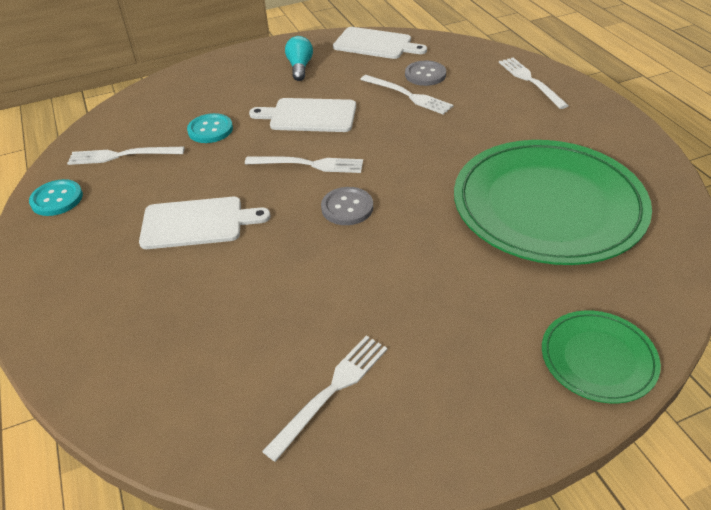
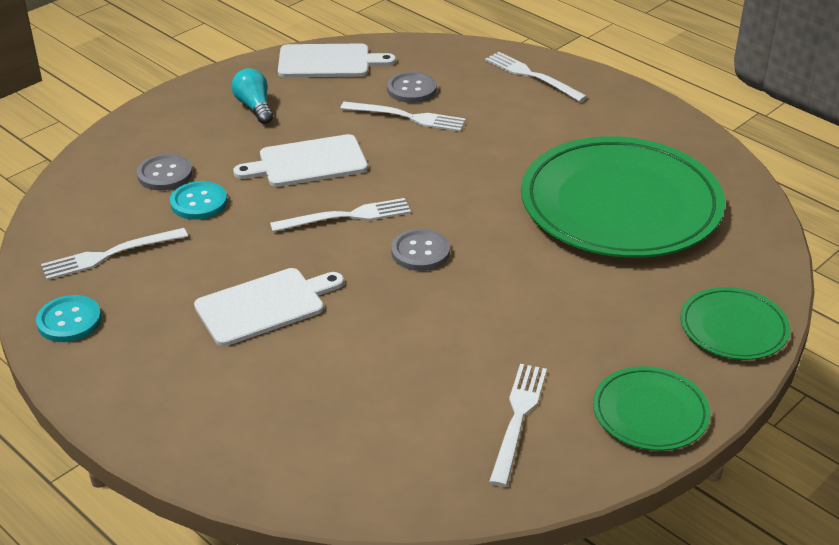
camera: 25 degrees left, 5 degrees down
(203, 104) = (165, 174): none -> grey button
(462, 427) = (650, 412): none -> green plate

